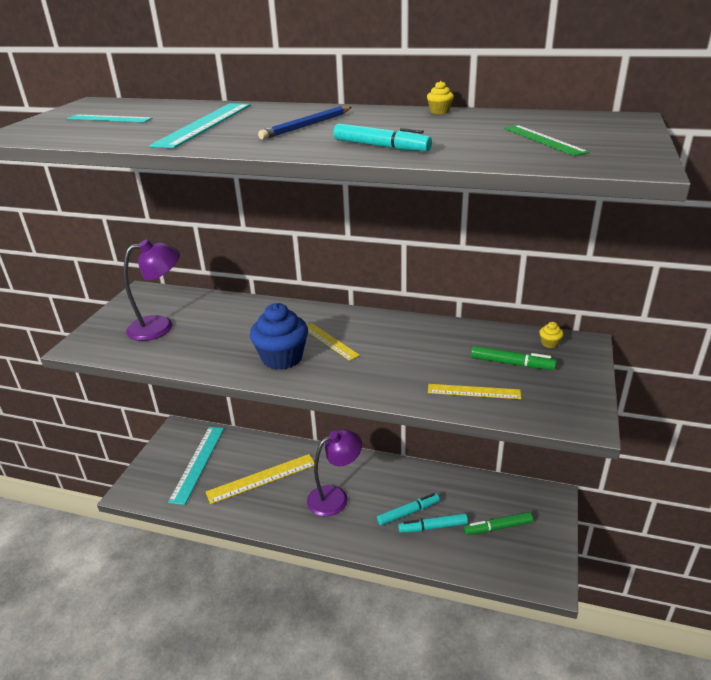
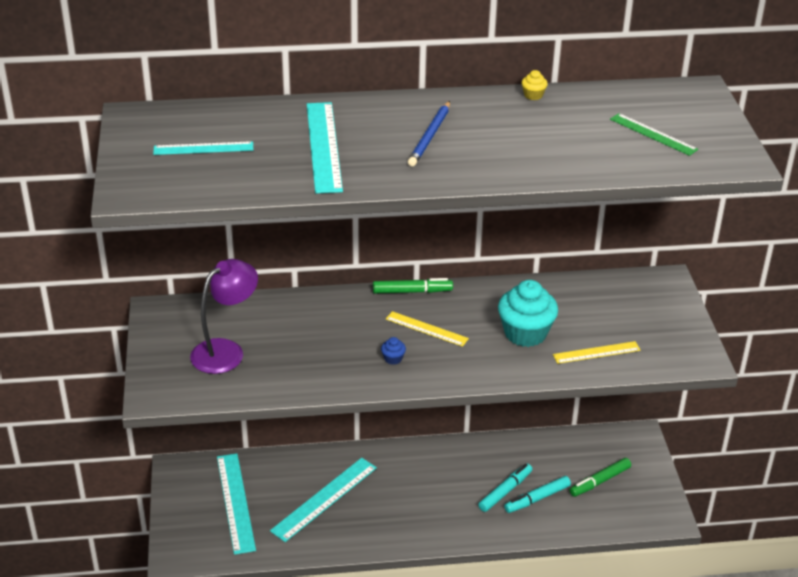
camera: 25 degrees left, 5 degrees up
(261, 478) = (324, 499): yellow ruler -> turquoise ruler
(282, 358) = (393, 359): blue cupcake -> blue cupcake, size x0.41
(335, 497) = (420, 496): purple lamp -> none
(381, 146) = (529, 163): turquoise marker -> none
(415, 361) = (525, 333): none -> turquoise cupcake
(511, 363) = (614, 316): green marker -> green marker (412, 291)
(549, 343) = (637, 286): yellow cupcake -> none

